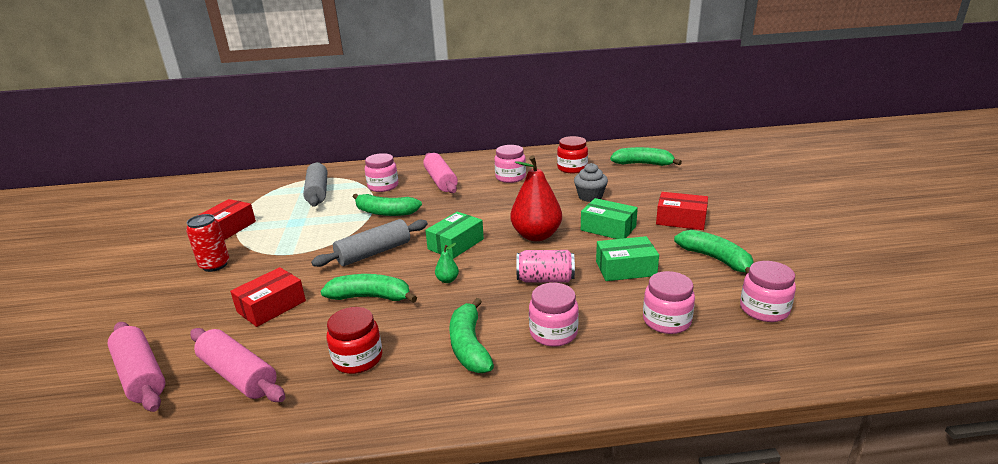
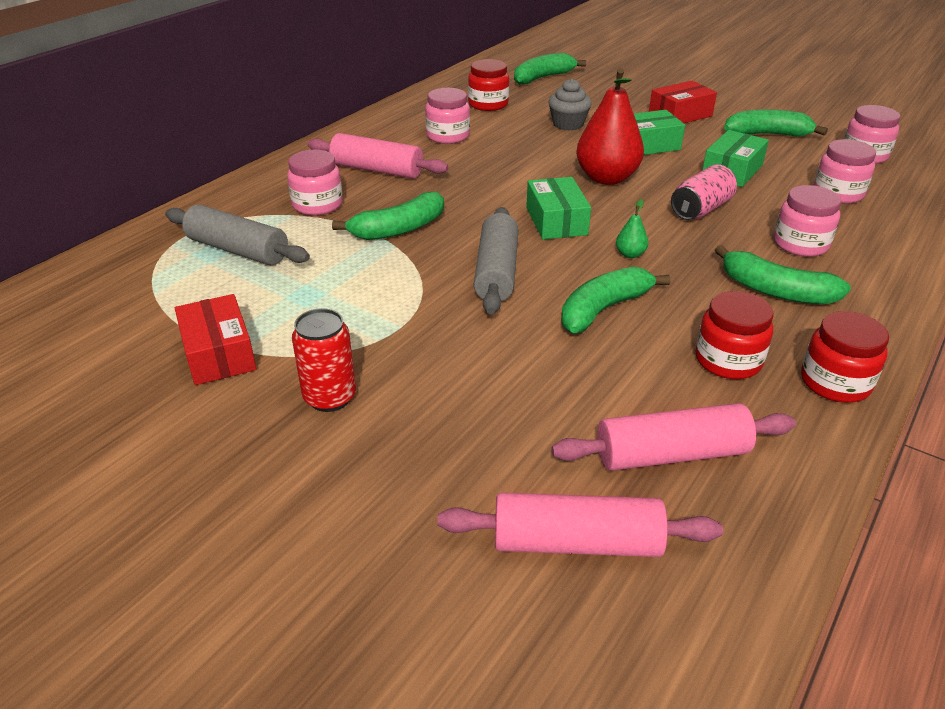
camera: 50 degrees left, 10 degrees up
(271, 306) = (529, 383): red box -> none
(373, 410) = (835, 382): none -> red jar

